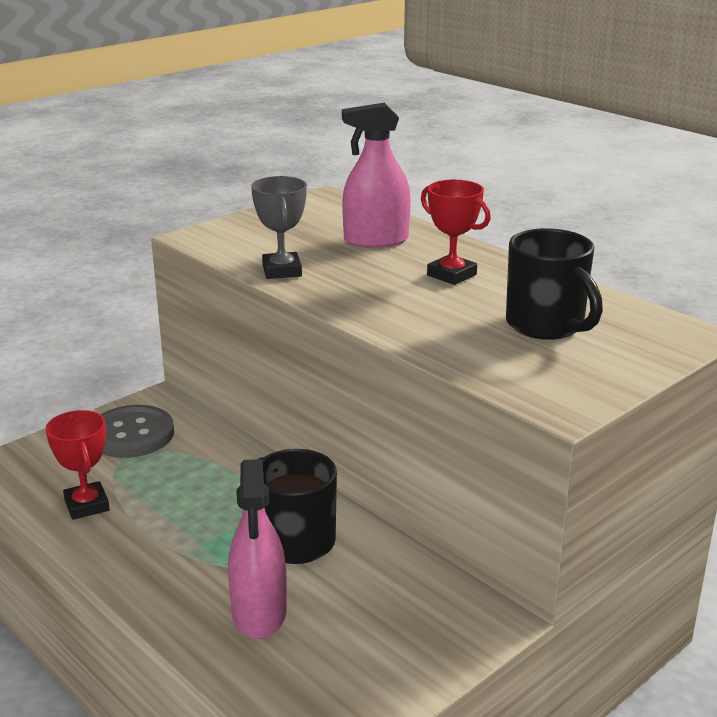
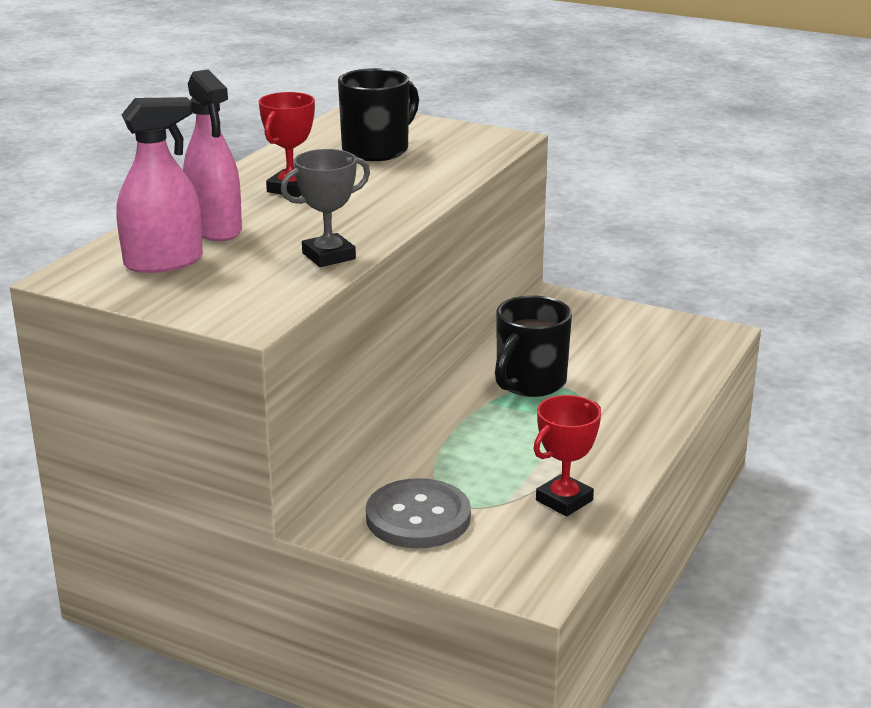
camera: 110 degrees left, 0 degrees up
(259, 613) = (628, 378): pink spray bottle -> pink spray bottle (163, 262)

